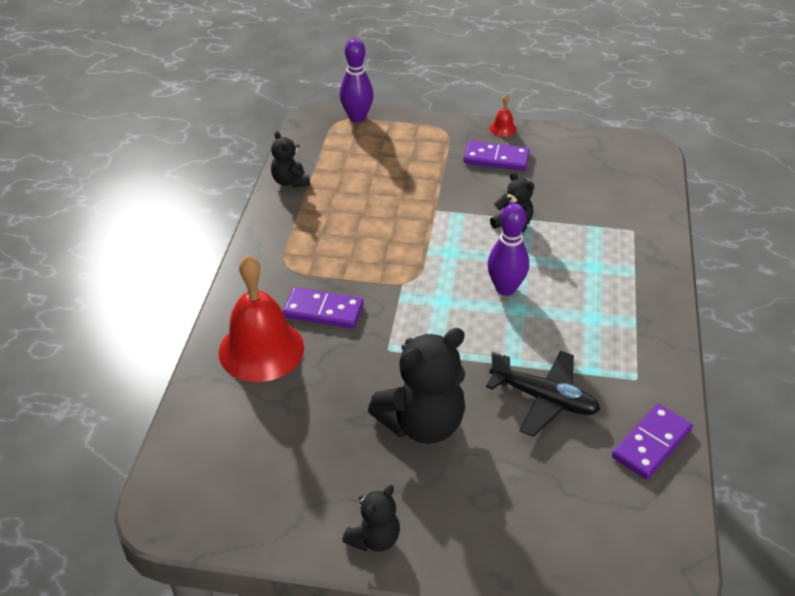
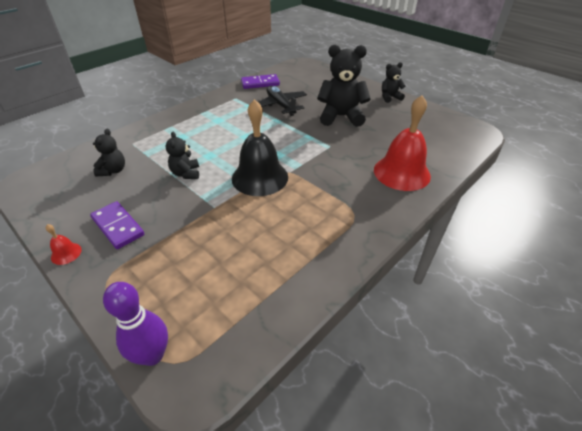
camera: 145 degrees left, 0 degrees up
(290, 181) = (296, 295): black teddy bear -> black teddy bear (113, 170)
(323, 311) = (350, 177): purple domino -> none
(428, 260) = (260, 177): none -> black bell
(505, 288) = (238, 146): purple bowling pin -> none

